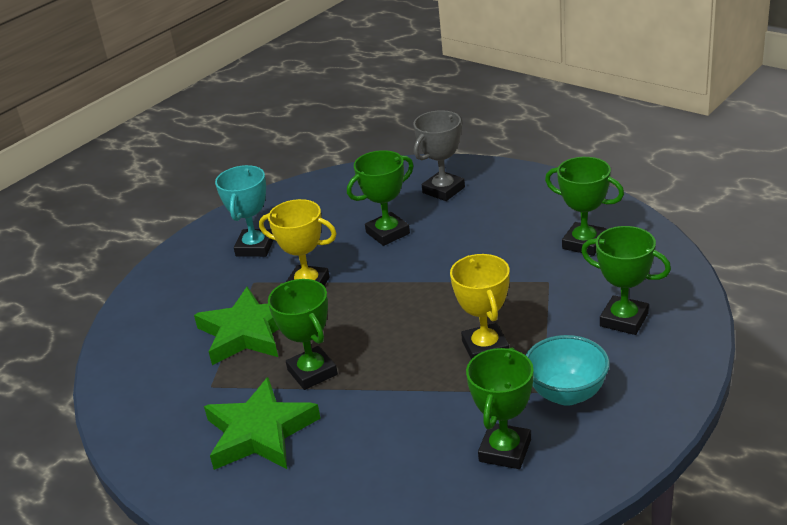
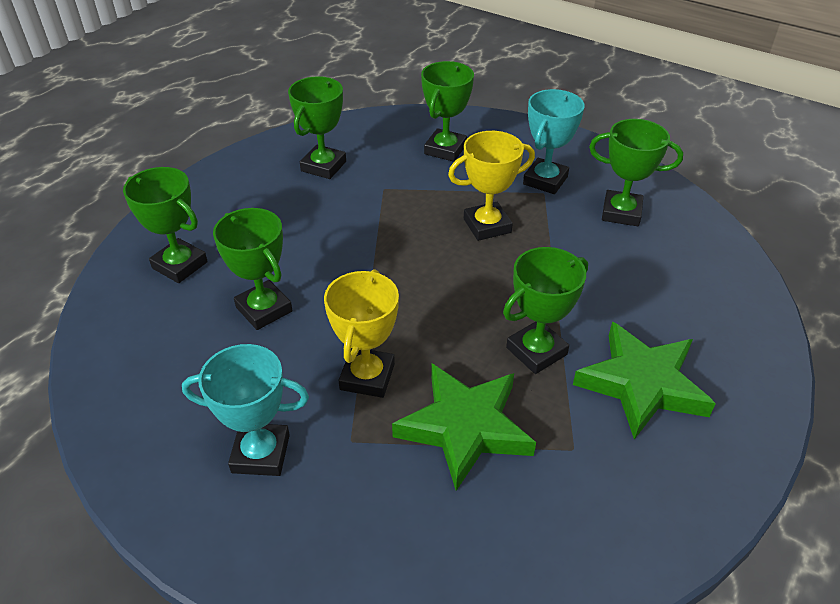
camera: 100 degrees left, 10 degrees up
(443, 190) = (180, 265): grey trophy -> green trophy
(567, 394) = (545, 180): turquoise bowl -> turquoise trophy

